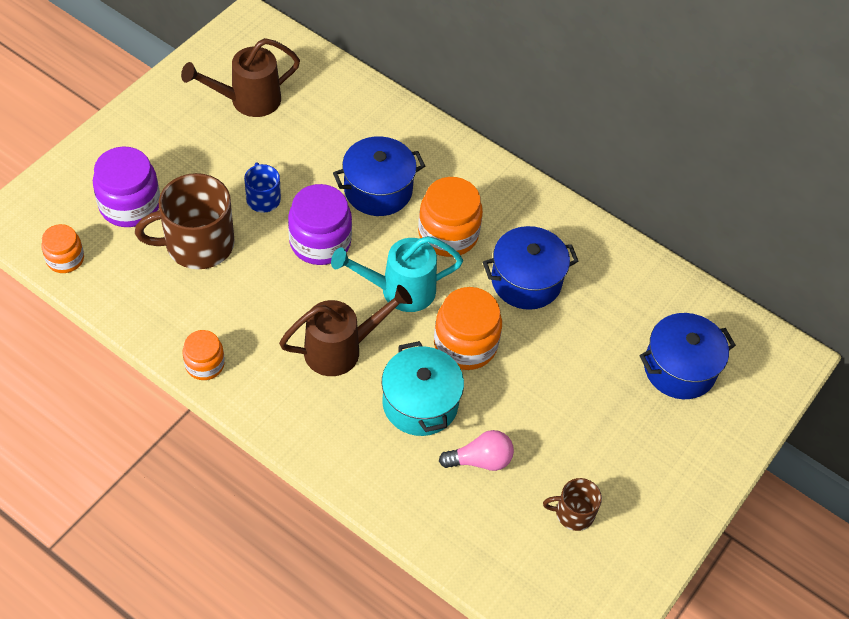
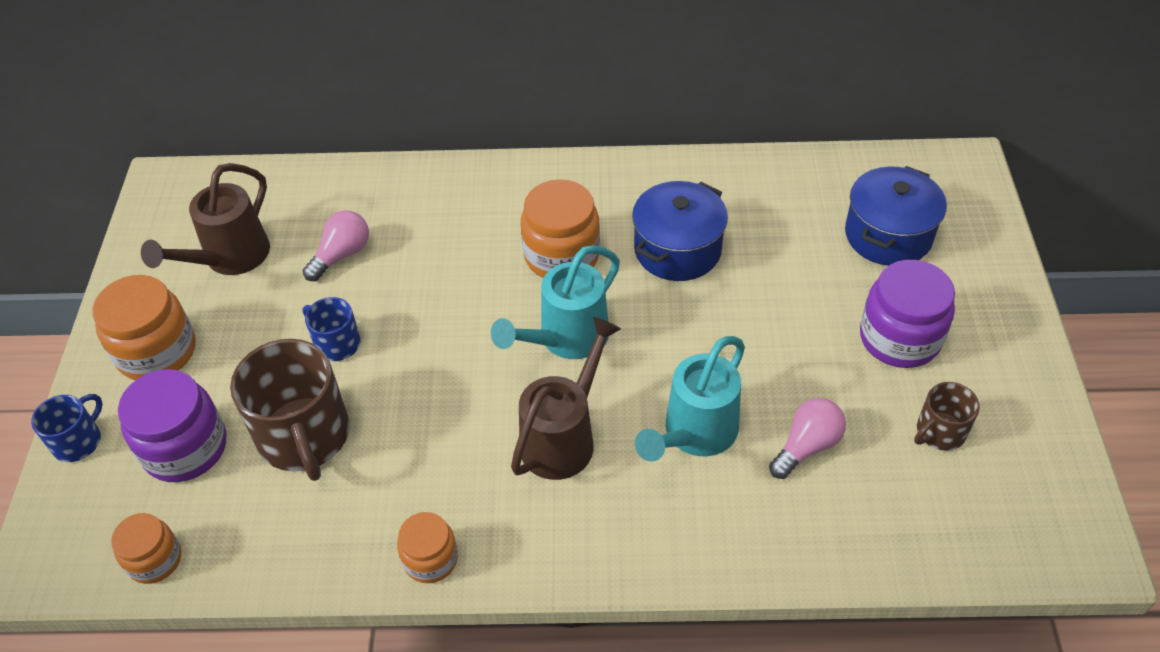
camera: 30 degrees left, 5 degrees down
(78, 161) = (78, 441): none -> blue mug
(198, 244) = (304, 436): brown mug -> brown mug turned 60 degrees counterclockwise
(314, 142) = (342, 255): none -> pink light bulb
(320, 242) = (439, 346): purple jar -> purple jar (899, 338)
(378, 190) = (452, 259): blue pot -> none
(420, 403) = (695, 434): turquoise pot -> turquoise watering can
(465, 344) = (680, 346): orange jar -> orange jar (157, 352)

